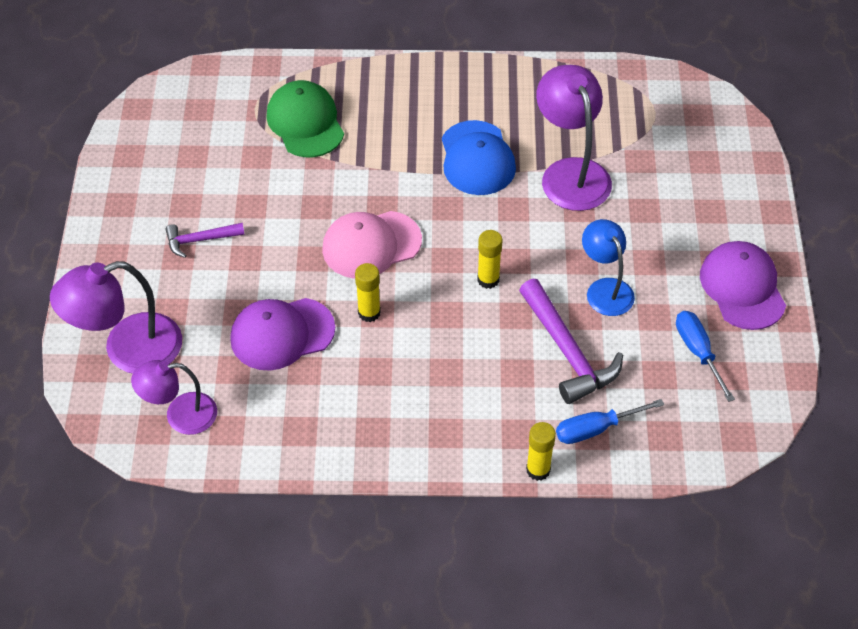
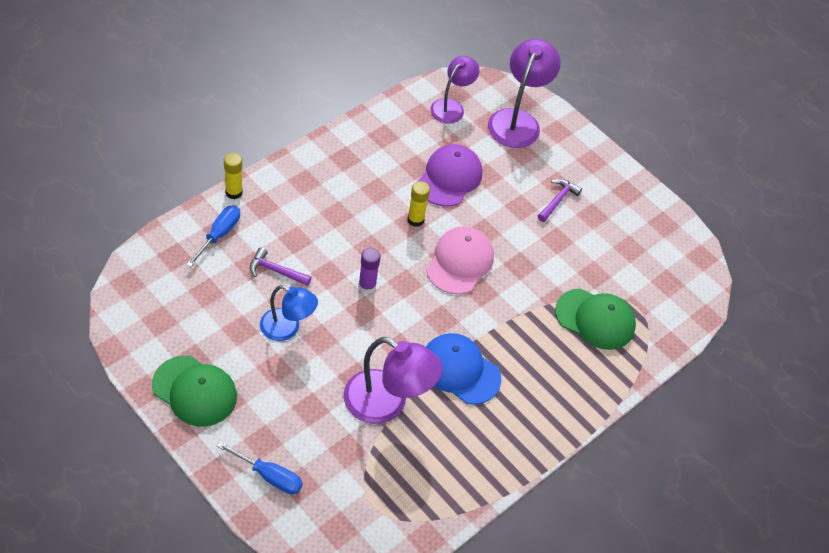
camera: 130 degrees right, 0 degrees up
(488, 279) = (367, 286): yellow glue stick -> purple glue stick
(567, 351) = (276, 271): purple hammer -> purple hammer, size x0.57
(698, 351) = (192, 323): blue screwdriver -> blue screwdriver (270, 476)
(742, 288) = (195, 391): purple cap -> green cap

